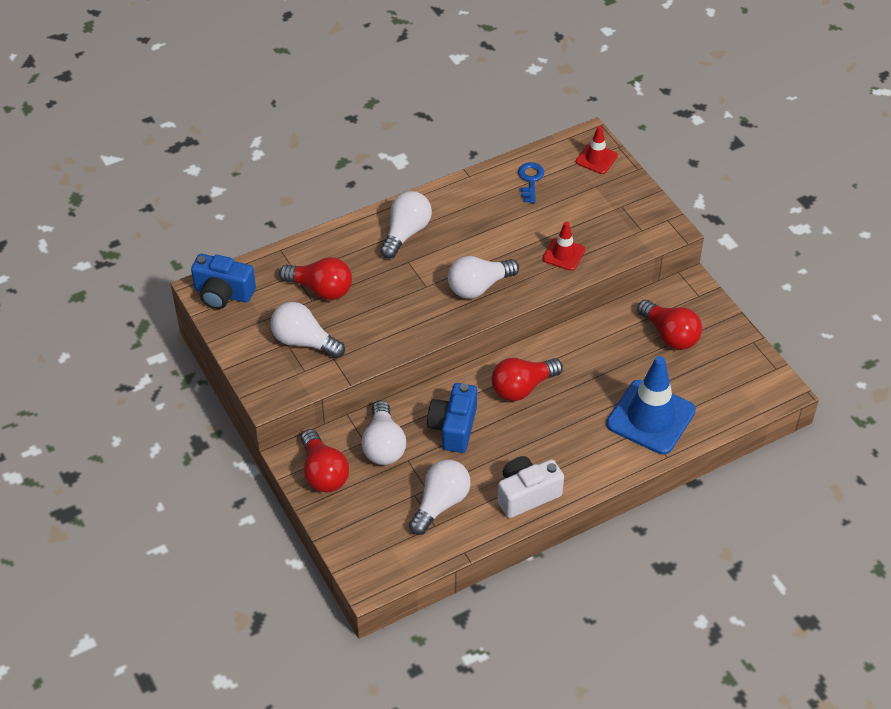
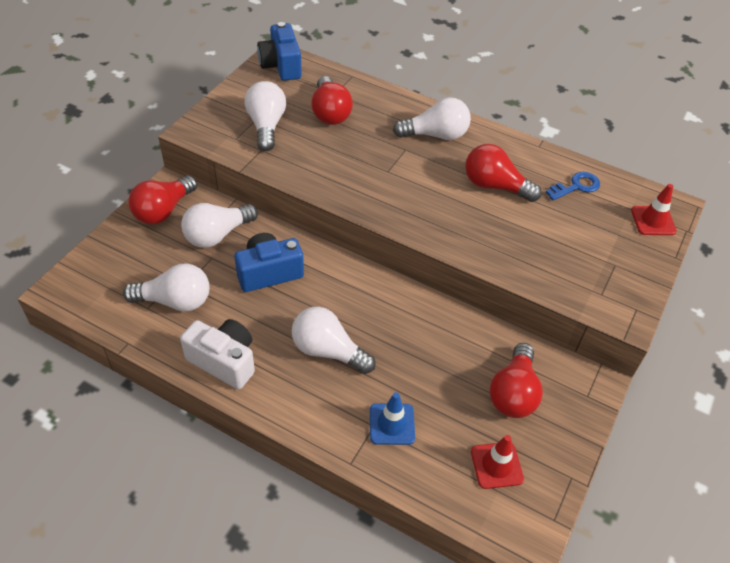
camera: 55 degrees right, 0 degrees up
(478, 287) = (417, 204): white light bulb -> white light bulb (328, 351)
(522, 387) = (351, 301): red light bulb -> red light bulb (494, 186)
(563, 254) = (511, 247): red traffic cone -> red traffic cone (496, 465)
(650, 417) = (392, 424): blue traffic cone -> blue traffic cone, size x0.52

